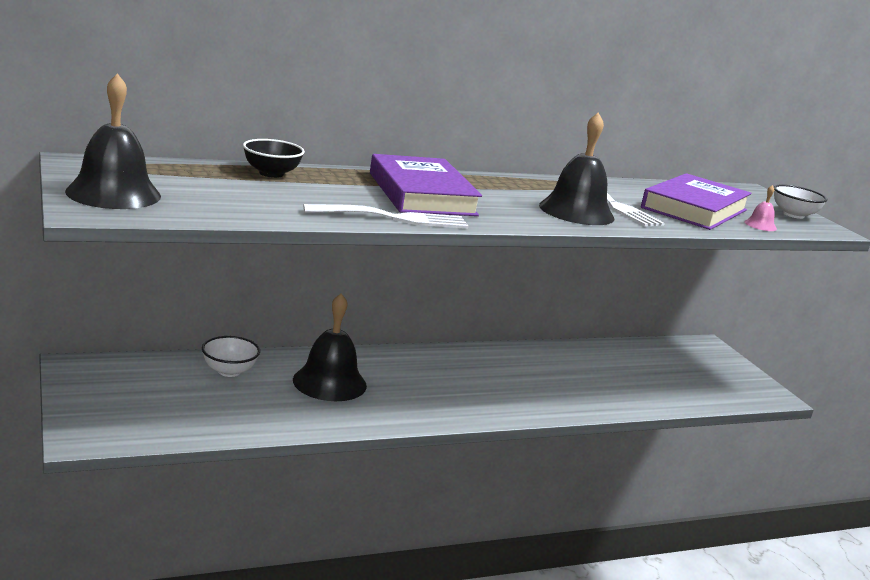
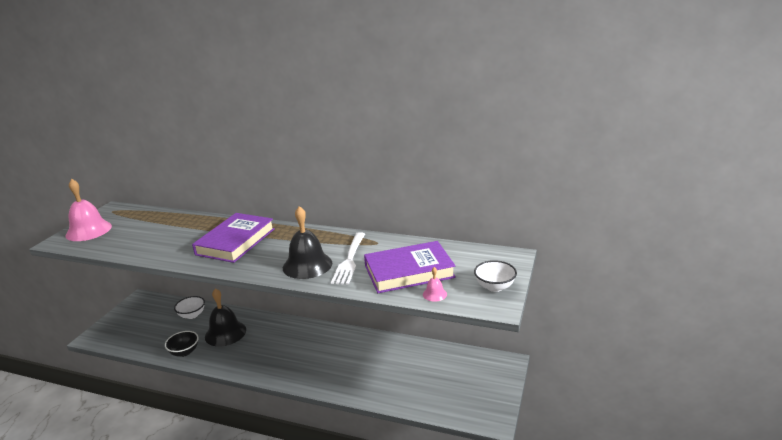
camera: 45 degrees right, 5 degrees up
(113, 193) = (88, 230): black bell -> pink bell
(271, 173) = (184, 220): black bowl -> black bowl (184, 352)
(392, 218) = (182, 259): white fork -> none

